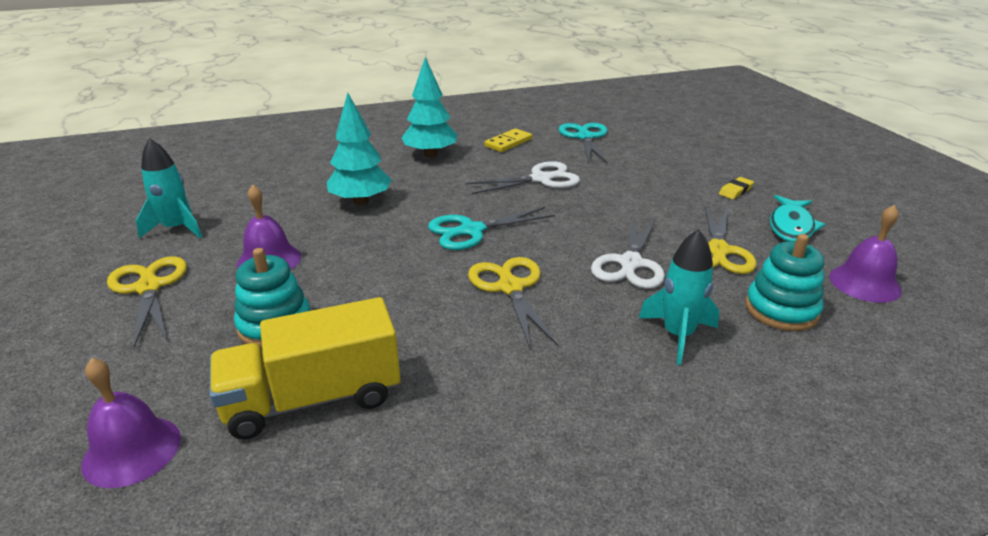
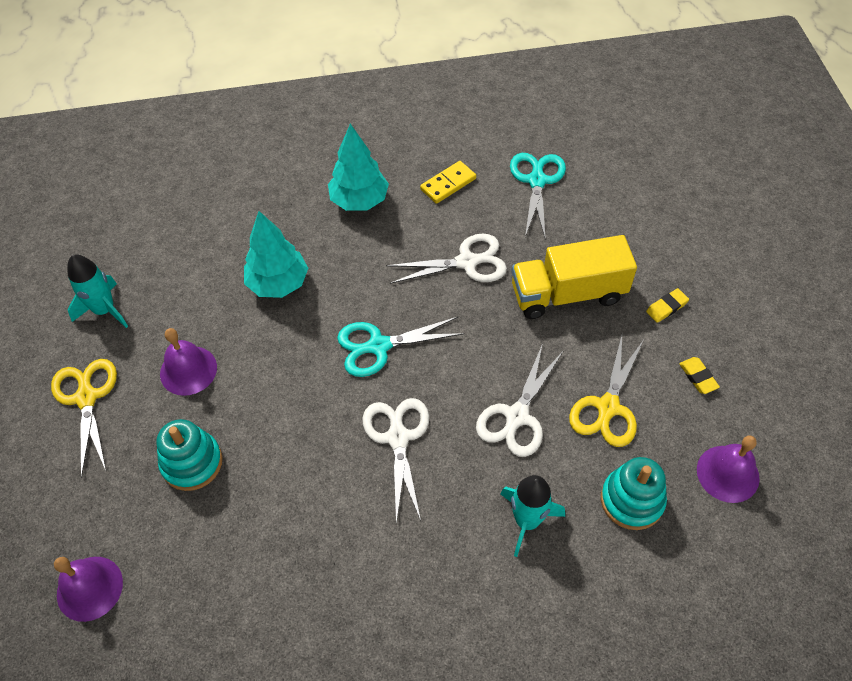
camera: 10 degrees right, 25 degrees up
(313, 399) = (219, 554): yellow truck -> yellow truck (568, 294)
(510, 288) = (398, 438): yellow scissors -> white scissors
(791, 226) = (698, 377): turquoise fish -> yellow eraser

